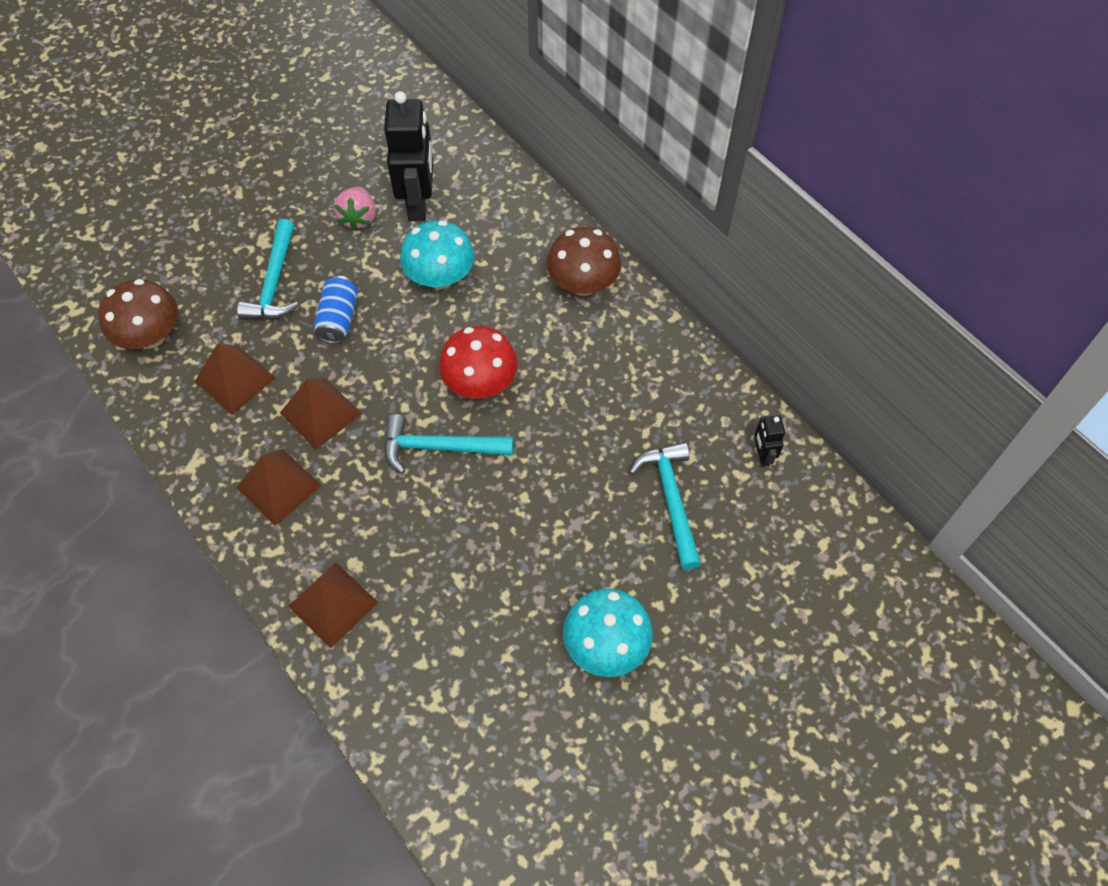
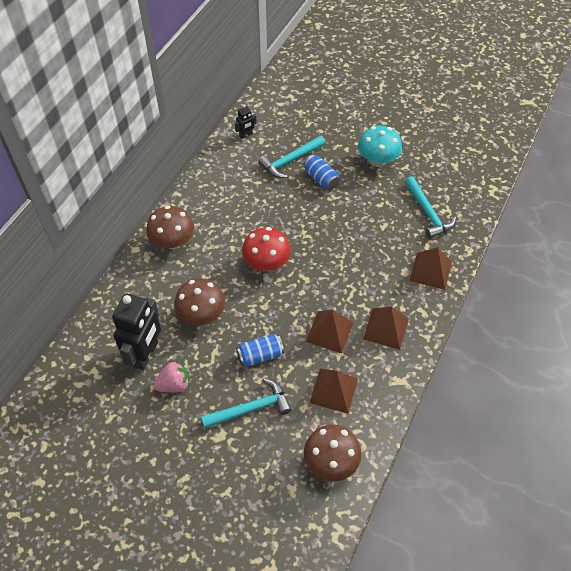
camera: 115 degrees left, 5 degrees down
(418, 203) = (146, 354): black robot -> black robot turned 135 degrees clockwise
(439, 448) = (317, 264): turquoise hammer -> turquoise hammer (428, 213)
(440, 277) = (201, 315): turquoise mushroom -> brown mushroom
(607, 529) = (321, 179): none -> blue can

